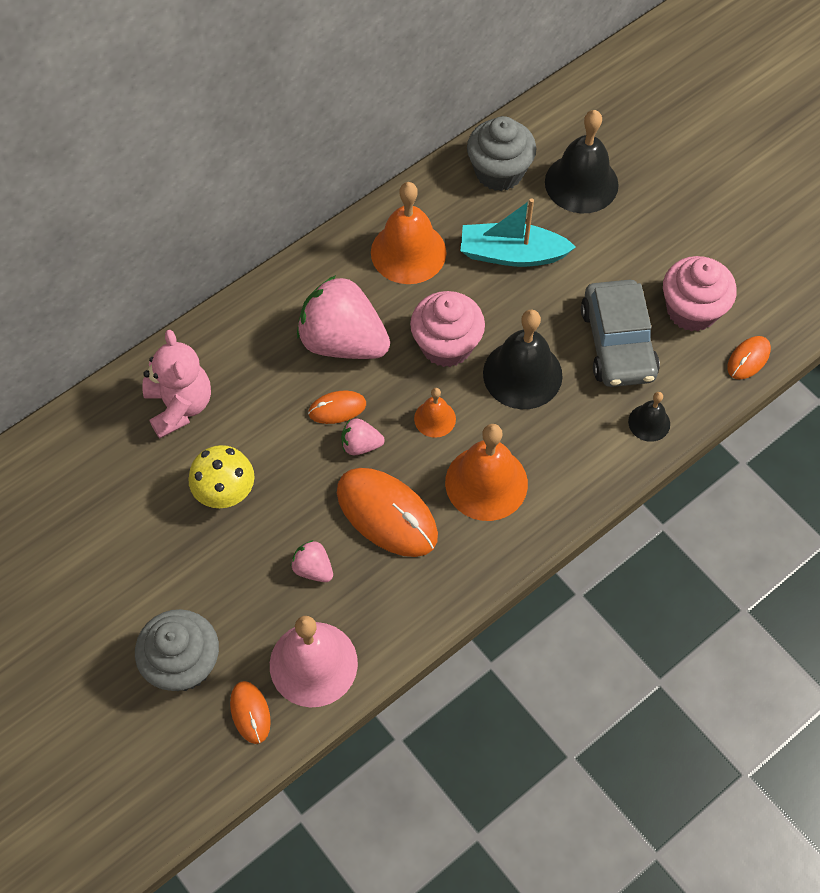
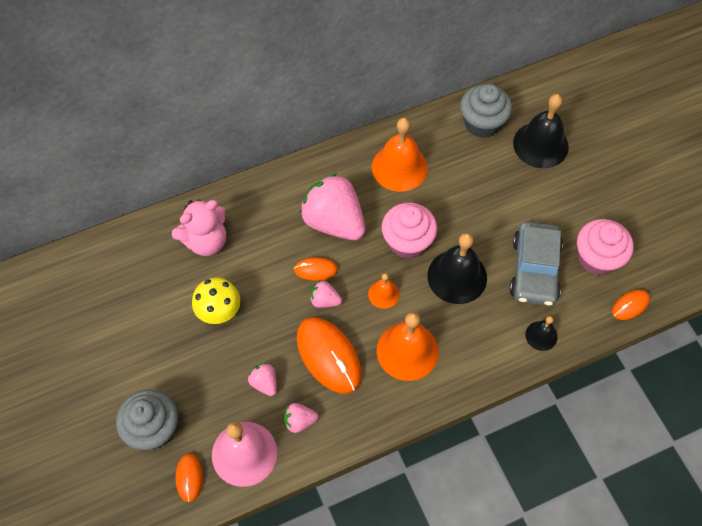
camera: 15 degrees right, 0 degrees up
(180, 406) = (206, 241): pink teddy bear -> pink teddy bear turned 60 degrees clockwise
(373, 605) = (299, 421): none -> pink strawberry
(512, 254) = (474, 186): turquoise boat -> none

